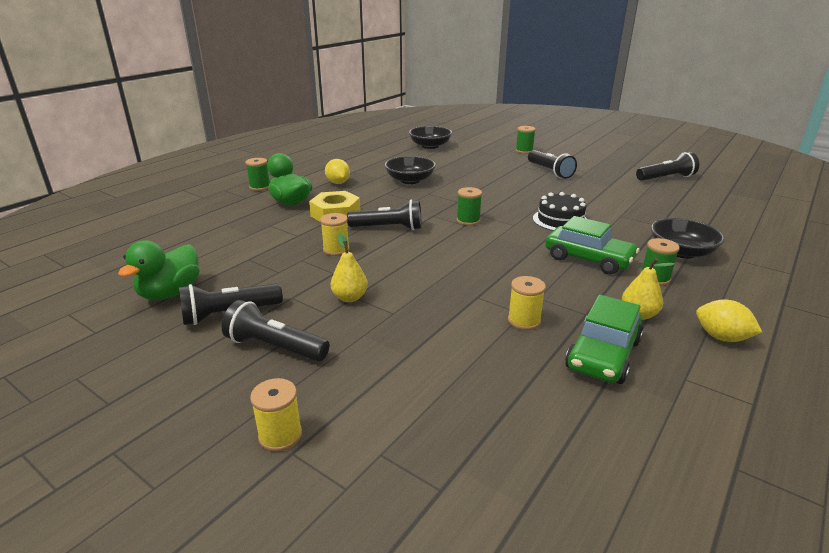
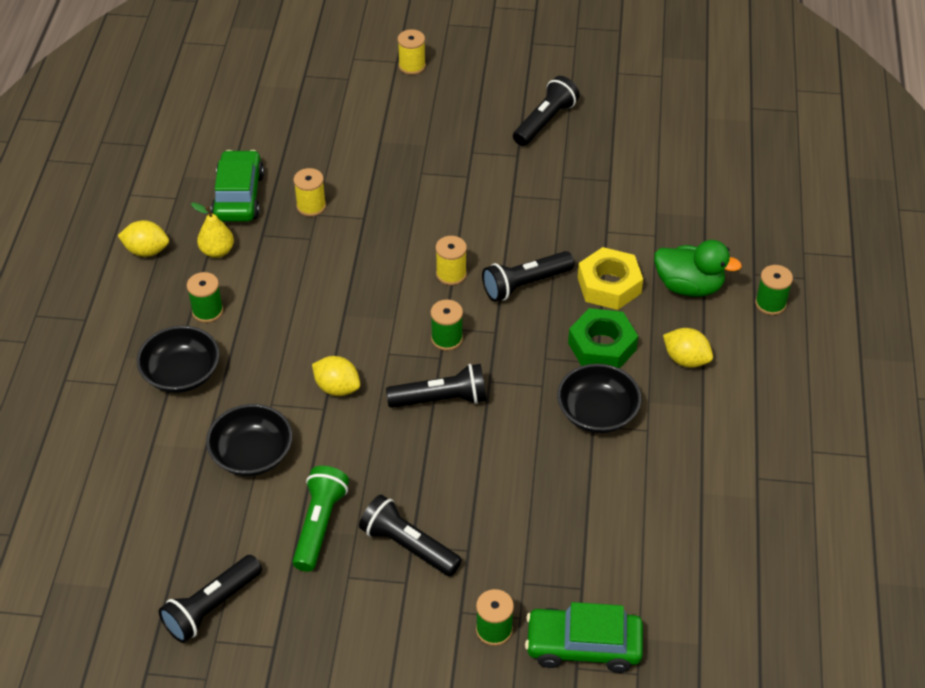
camera: 150 degrees right, 20 degrees up
(170, 293) = (618, 120): green duck -> none
(275, 347) = (477, 111): black flashlight -> black flashlight (441, 399)
(336, 250) = (543, 226): yellow spool -> yellow spool (451, 274)
(350, 297) = (470, 173): yellow pear -> none
(376, 196) = (602, 346): none -> green nut
(430, 146) = (675, 570): black bowl -> black bowl (252, 454)
(560, 220) = (337, 388): black cake -> yellow lemon
(588, 259) = (280, 317): green car -> green car (583, 646)
(596, 184) = (319, 525): none -> green flashlight

